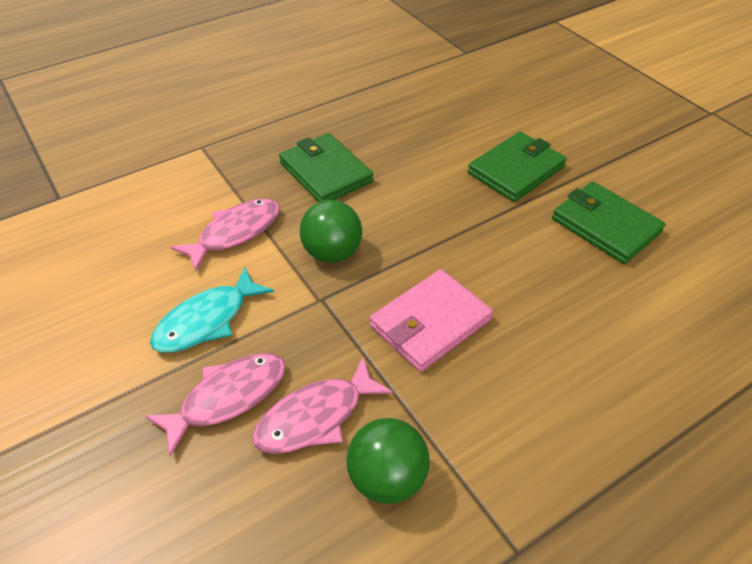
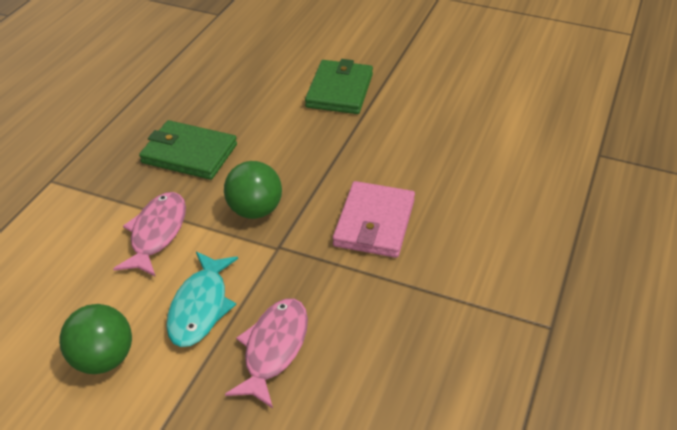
camera: 35 degrees left, 5 degrees down
(316, 417) = (352, 325): pink fish -> none
(387, 478) = (436, 333): green ball -> green ball (103, 359)
(605, 225) = (434, 103): green wallet -> none

